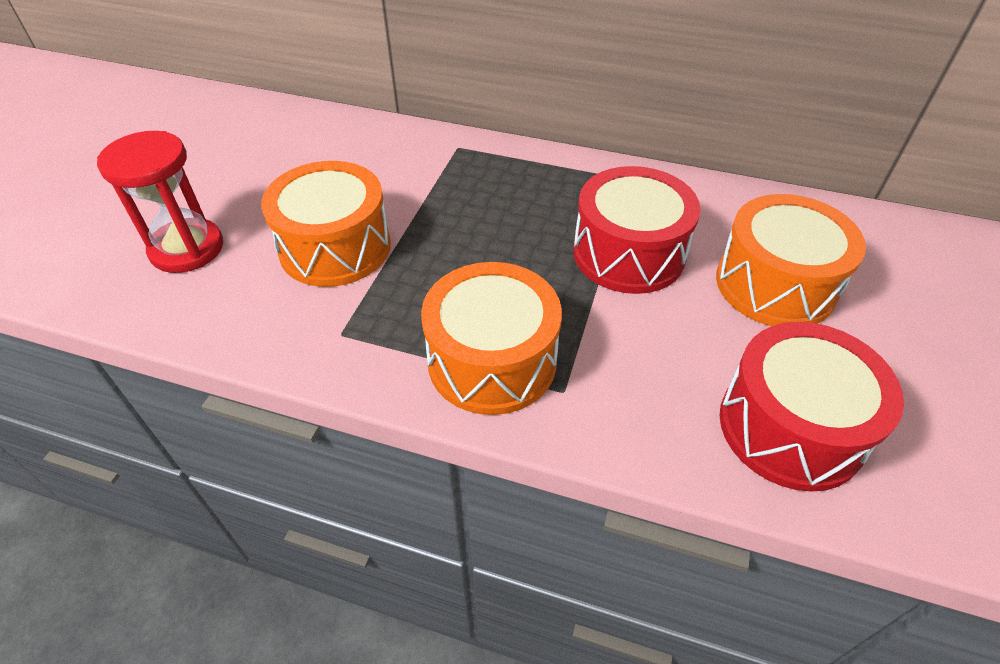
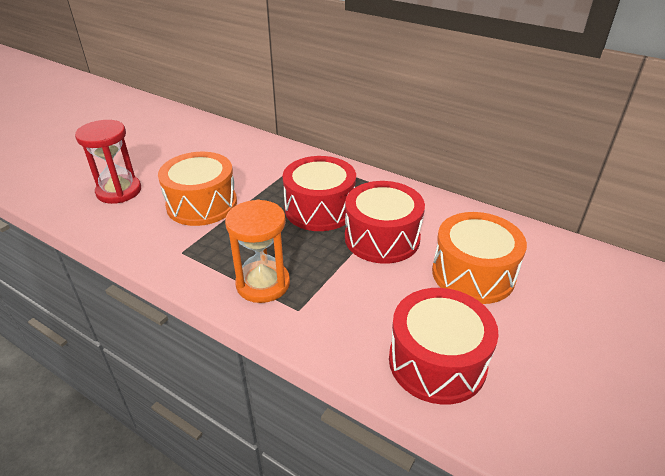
camera: 15 degrees right, 10 degrees down
(492, 360) = (263, 284): orange drum -> orange hourglass
(519, 224) = (320, 209): none -> red drum

